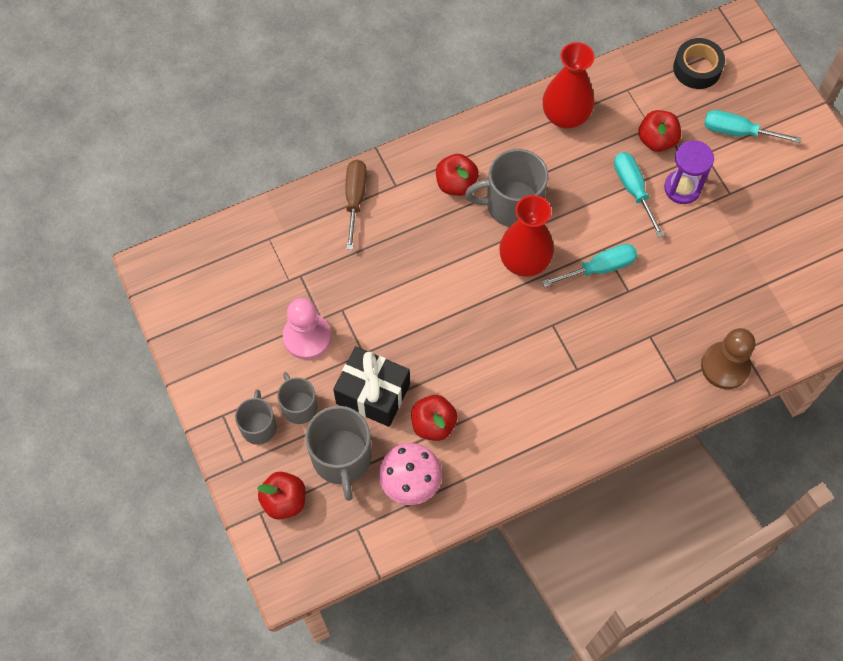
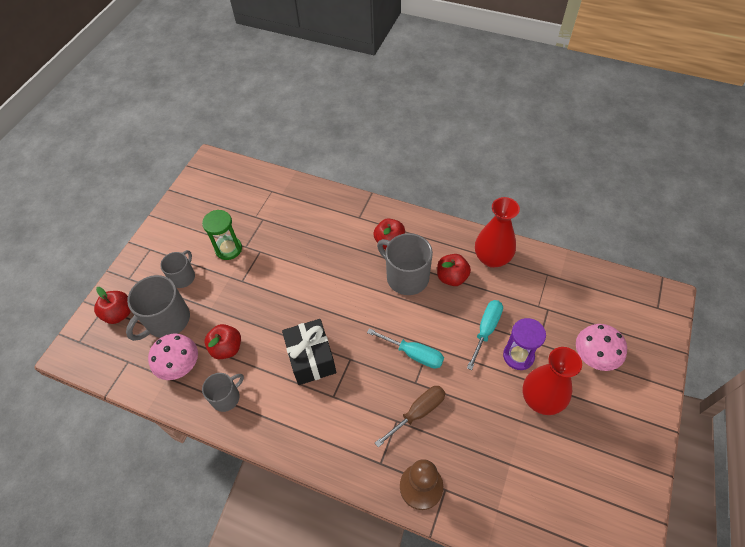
camera: 50 degrees right, 10 degrees down
(258, 426) = (156, 269): grey mug -> grey mug (226, 397)
(307, 337) = (228, 249): pink pawn -> green hourglass
(355, 199) = (332, 207): brown screwdriver -> brown screwdriver (418, 412)
(373, 394) = (220, 304): black gift -> black gift (311, 359)
(524, 261) = (376, 311): red vase -> red vase (541, 399)
(656, 140) = (533, 316): red apple -> red apple (452, 277)
(697, 68) = (607, 298): black tape -> none
(738, 132) = (594, 356): turquoise screwdriver -> pink mushroom

